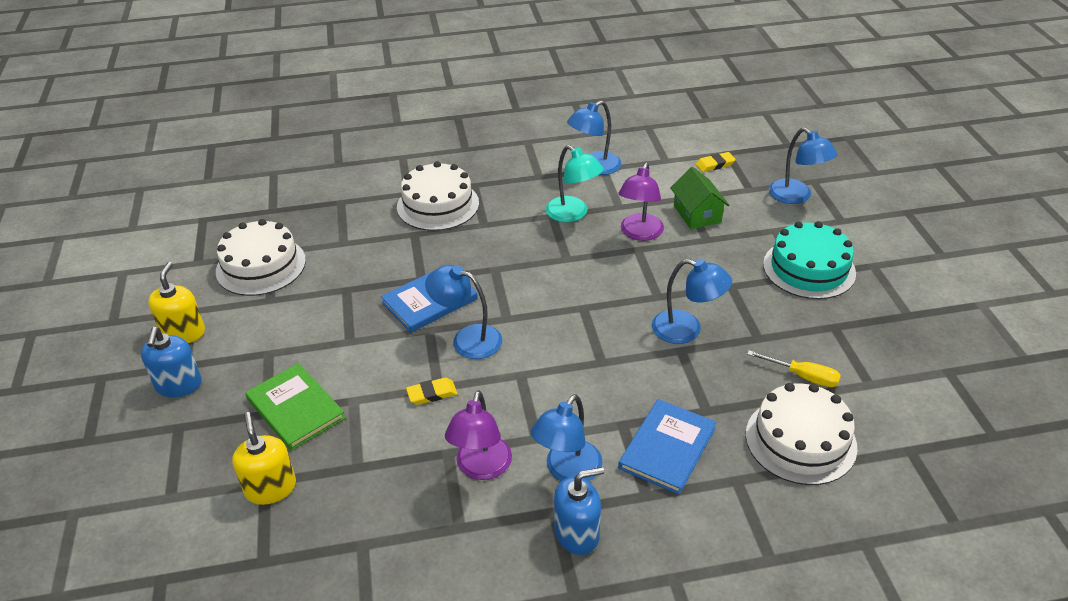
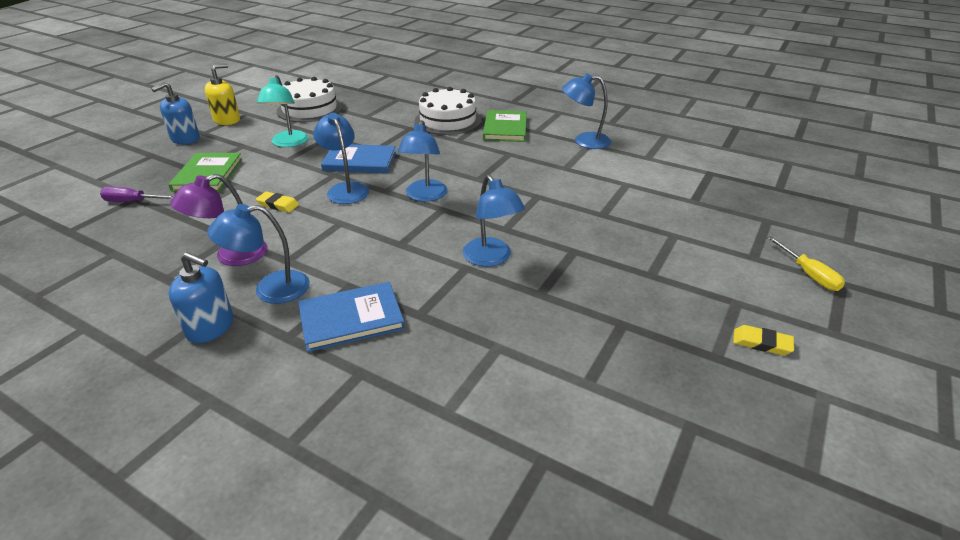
camera: 40 degrees right, 5 degrees down
(270, 488) = (132, 202): yellow soap dispenser -> purple screwdriver
(506, 187) = (505, 128): none -> green book
(573, 214) = (525, 158): turquoise lamp -> turquoise lamp (288, 143)
(639, 233) = (554, 188): purple lamp -> none
(697, 214) = (620, 197): green house -> none
(715, 164) = (686, 175): yellow eraser -> yellow eraser (761, 343)
(796, 196) = (732, 223): blue lamp -> blue lamp (424, 196)
(800, 440) = (456, 382): white cake -> none
(803, 376) = (534, 340): yellow screwdriver -> yellow screwdriver (808, 274)
(809, 268) = (664, 273): turquoise cake -> none

